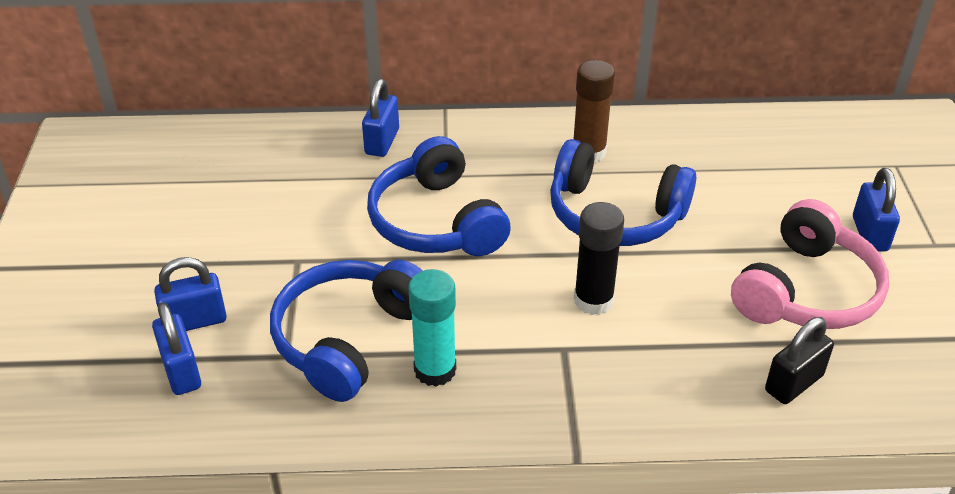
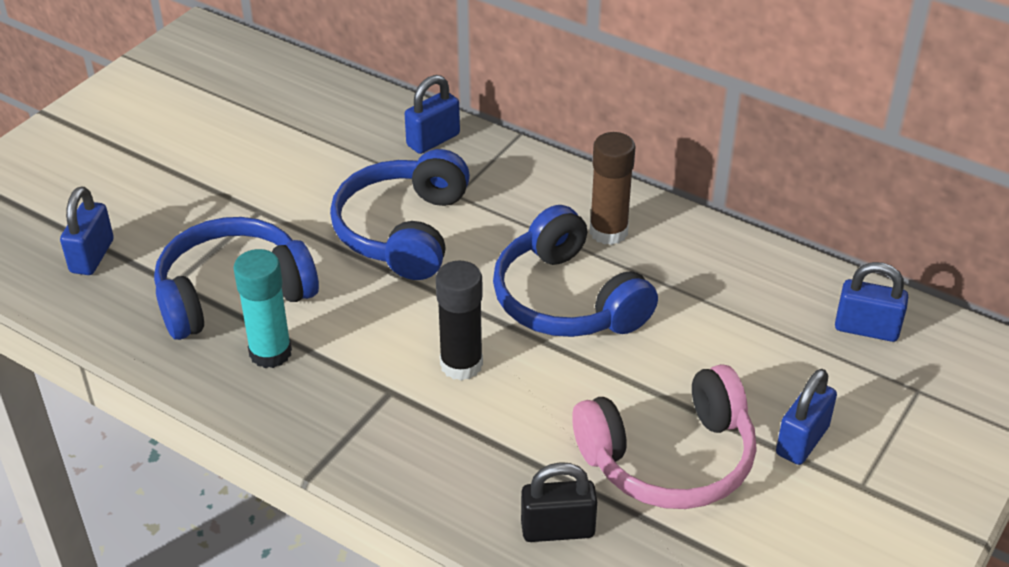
camera: 35 degrees right, 0 degrees up
(195, 321) = (139, 222): blue padlock -> blue padlock (866, 329)

